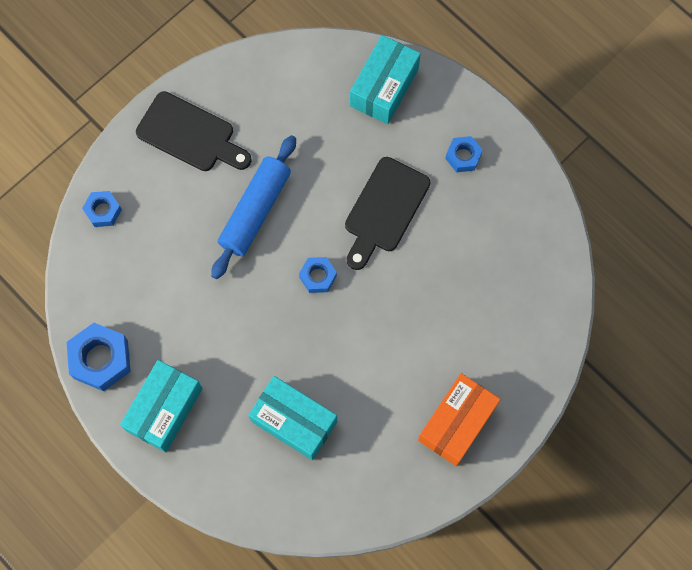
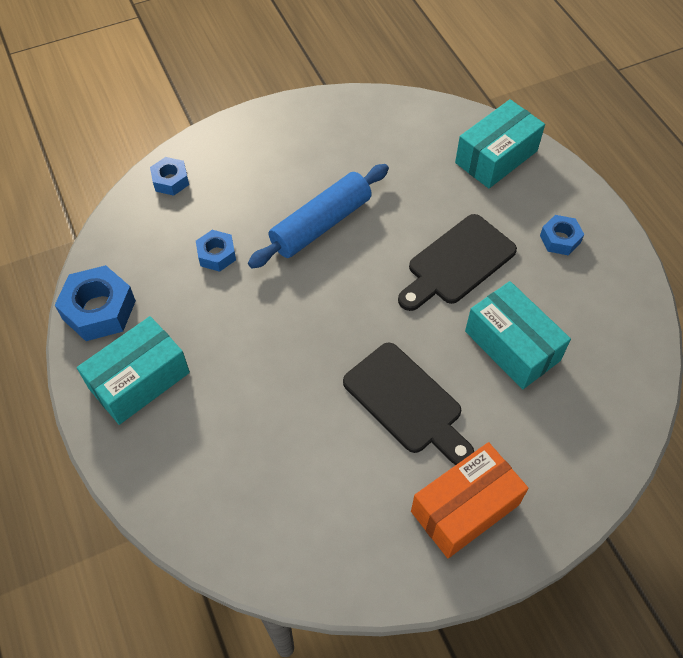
camera: 20 degrees right, 15 degrees down
(190, 134) = (286, 142): black cutting board -> black cutting board (407, 402)
(294, 421) = (274, 440): turquoise box -> turquoise box (512, 345)
(318, 276) = (361, 303): blue nut -> blue nut (216, 254)

